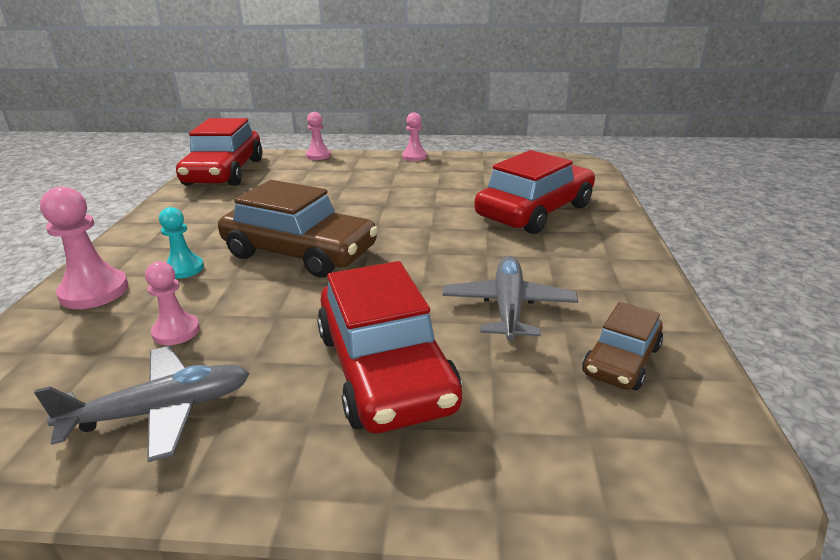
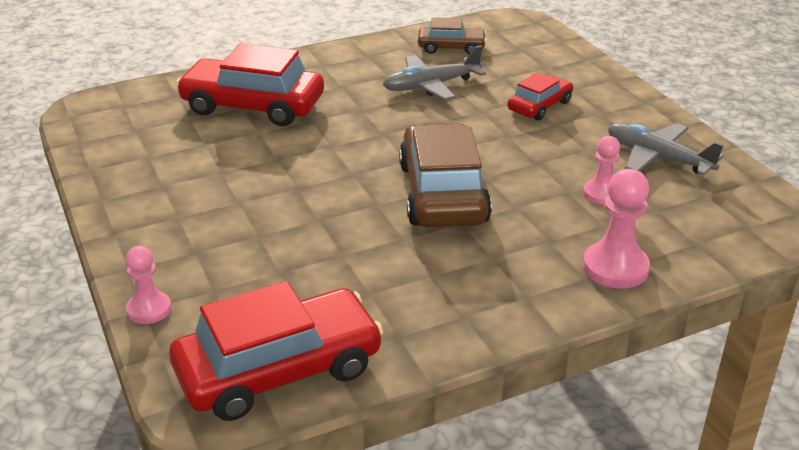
camera: 120 degrees left, 5 degrees up
(184, 269) = (532, 241): turquoise pawn -> none
(385, 369) = (539, 106): red car -> red car, size x0.54
(414, 157) = (114, 220): pink pawn -> none

